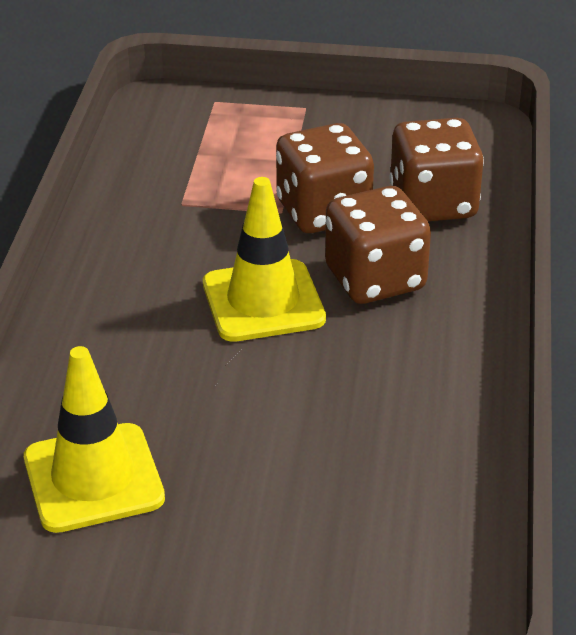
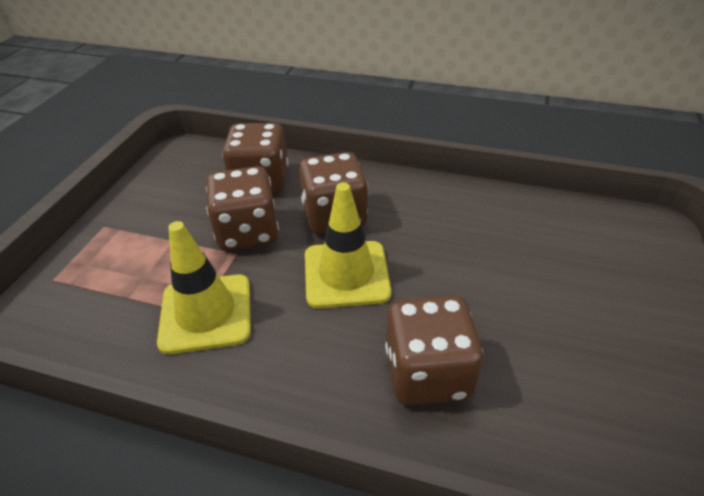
camera: 80 degrees left, 5 degrees up
(93, 478) = (554, 397): yellow traffic cone -> yellow traffic cone (206, 313)
(118, 376) = (427, 373): none -> brown dice

